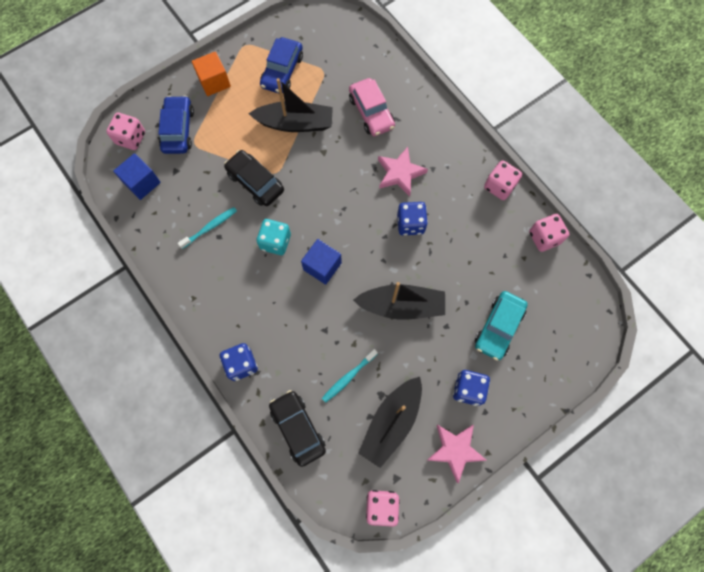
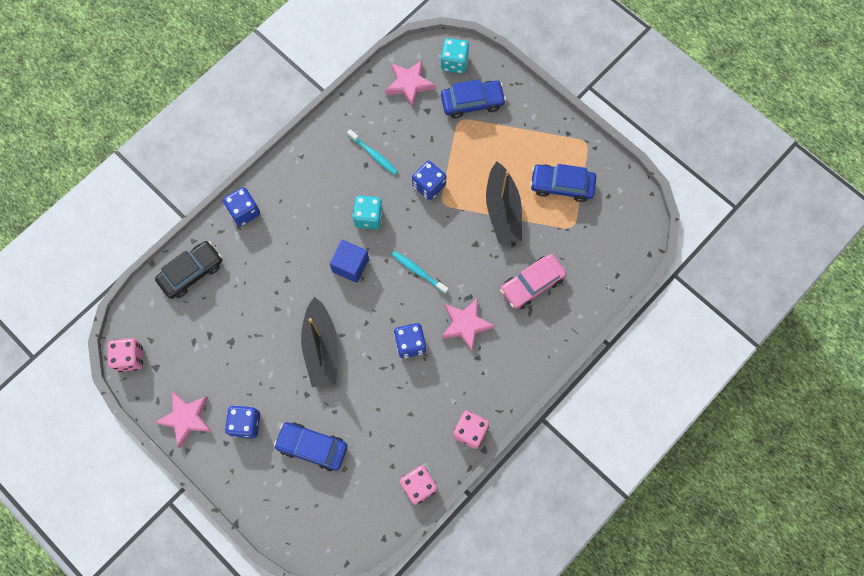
camera: 80 degrees right, 0 degrees up
(131, 138) = (454, 62): pink dice -> turquoise dice
(142, 183) = (409, 84): blue cube -> pink star
(214, 82) = (534, 123): orange cube -> none
(255, 182) = (429, 185): black car -> blue dice
(348, 377) = (244, 309): turquoise toothbrush -> turquoise toothbrush (418, 271)
(391, 422) = (206, 355): black boat -> none
(498, 327) = (312, 447): turquoise car -> blue car

